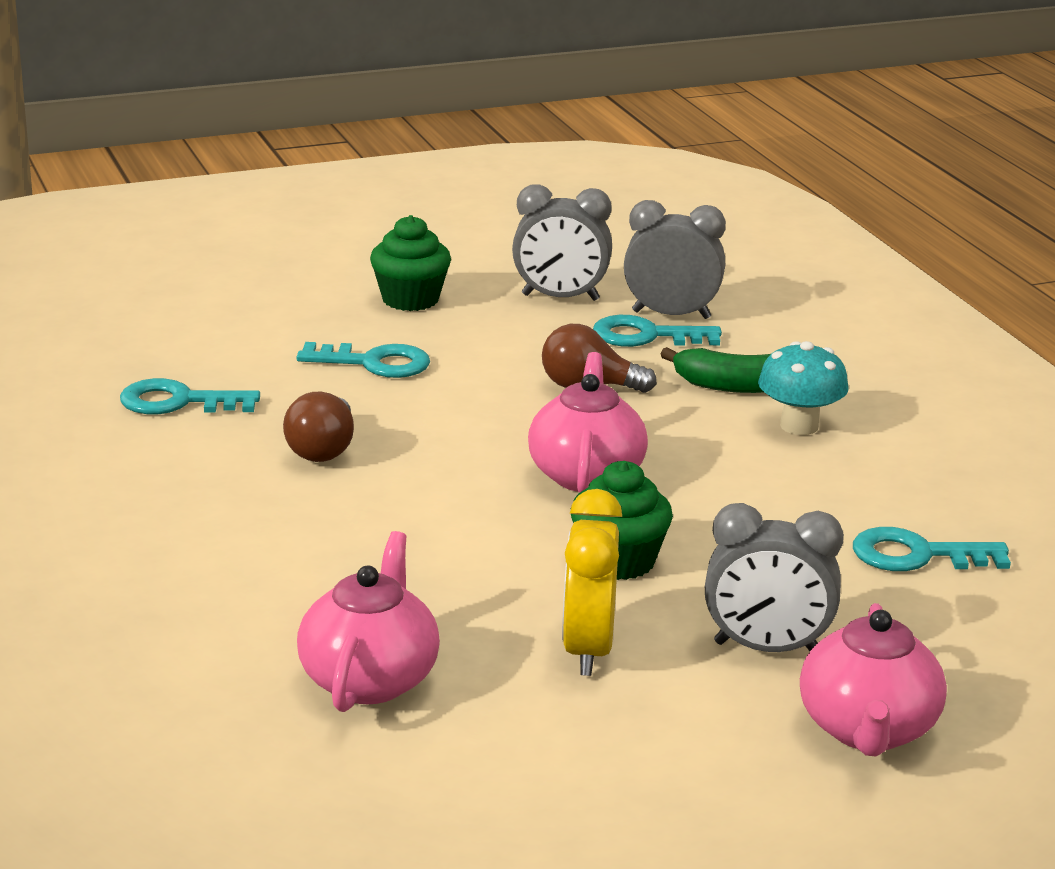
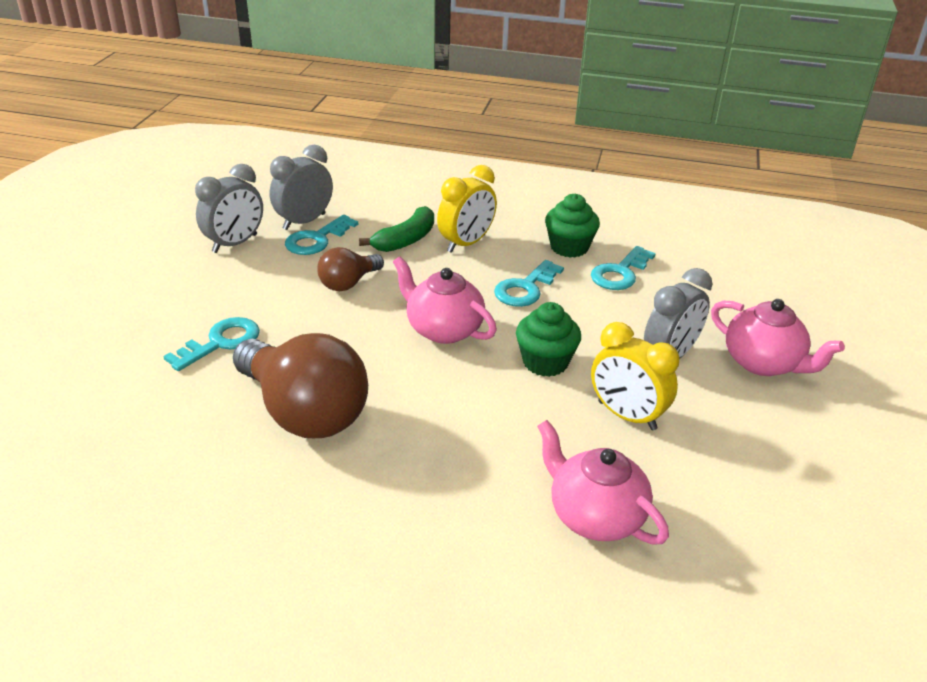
camera: 55 degrees left, 10 degrees up
(178, 402) = (161, 448): turquoise key -> turquoise key (525, 288)
(323, 449) = (304, 412): brown light bulb -> brown light bulb, size x1.93
(410, 299) = (160, 293): green cupcake -> green cupcake (569, 247)
(799, 426) = (466, 243): turquoise mushroom -> yellow clock

